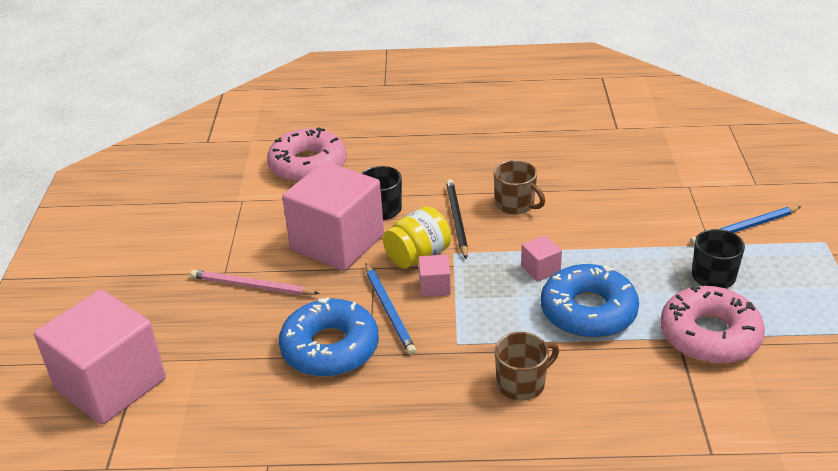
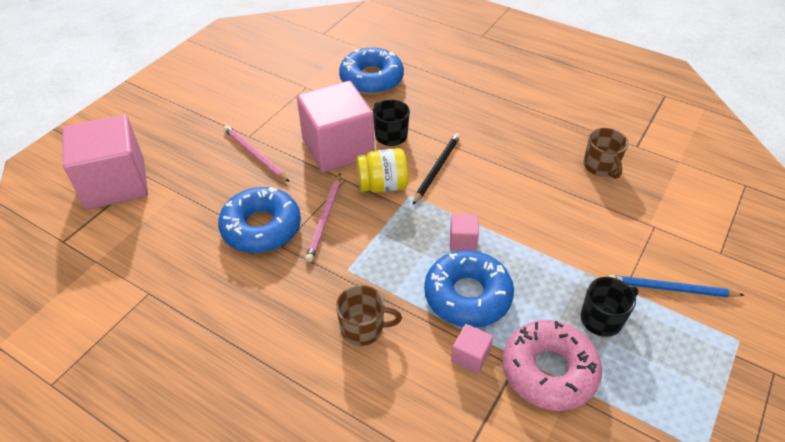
camera: 30 degrees right, 10 degrees up
(308, 165) = (371, 79): pink donut -> blue donut
(389, 311) = (324, 219): blue pencil -> pink pencil
(435, 287) = (372, 216): pink cube -> pink cube (470, 356)
(515, 204) = (492, 176): brown mug -> brown mug (600, 166)

